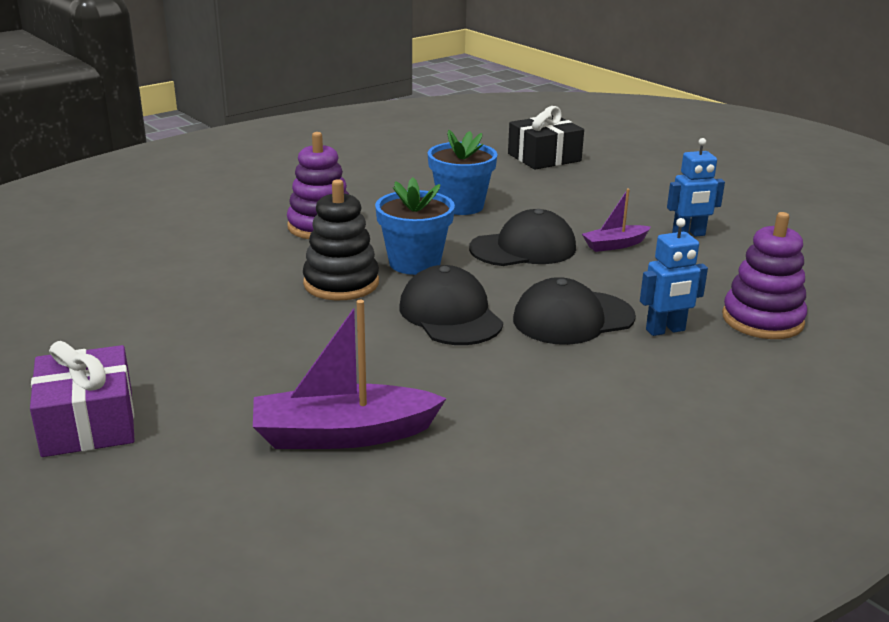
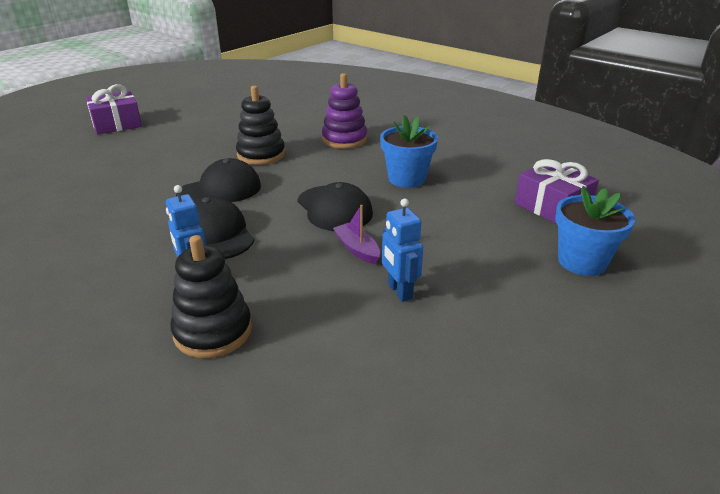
camera: 80 degrees right, 5 degrees up
(343, 434) = (86, 175): purple boat -> none
(414, 263) = (296, 172): blue flower pot -> blue flower pot (582, 262)
(544, 157) = (552, 206): black gift -> purple gift
(762, 320) = (213, 331): purple stacking toy -> black stacking toy

